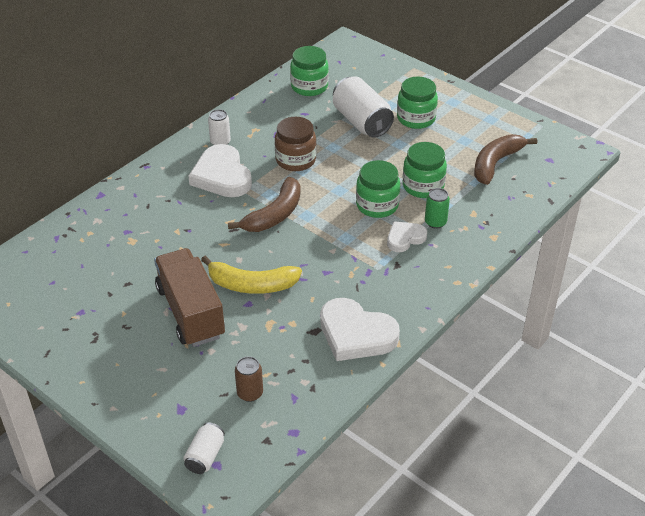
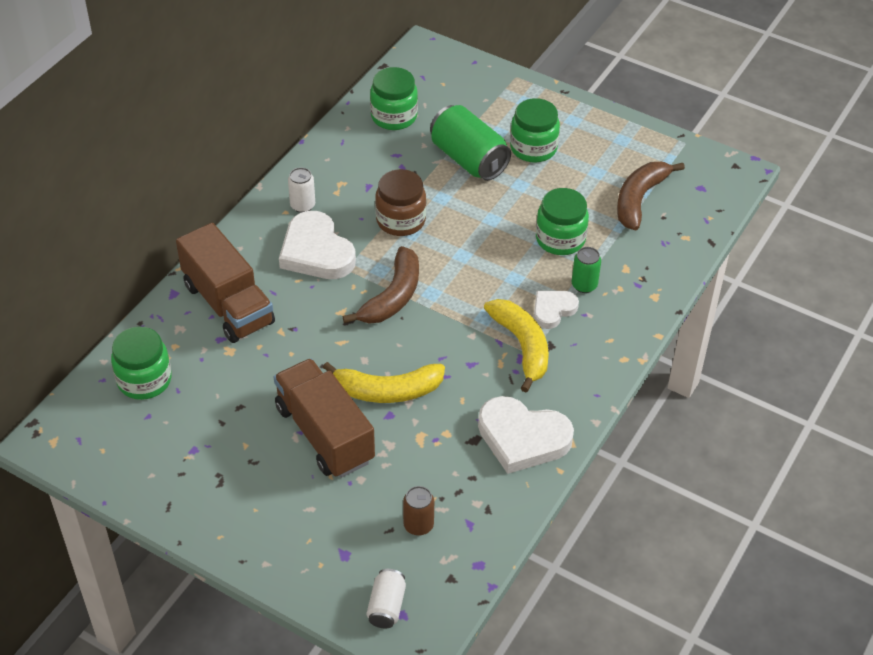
camera: 10 degrees left, 5 degrees up
(141, 207) = (228, 304): none -> brown truck
(361, 122) = (469, 159): white can -> green can
(372, 263) = (522, 346): none -> yellow banana
(377, 205) = (511, 270): green jar -> green jar (144, 380)

